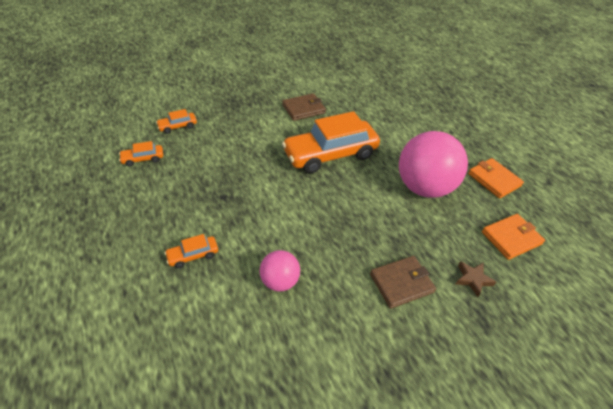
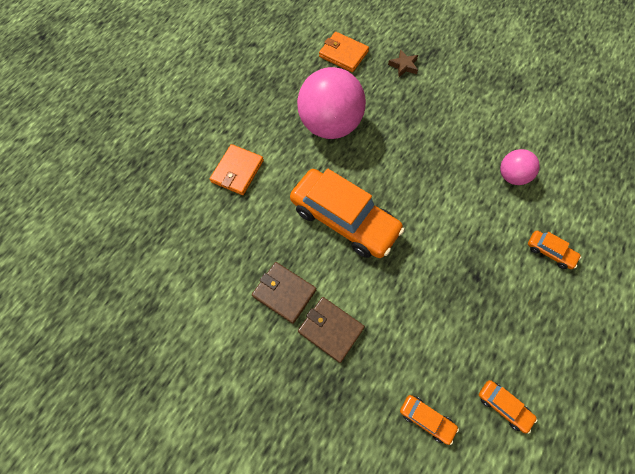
camera: 120 degrees left, 20 degrees up
(401, 283) = (444, 103): brown wallet -> brown wallet (331, 329)
(494, 180) = (279, 80): orange wallet -> orange wallet (237, 171)

